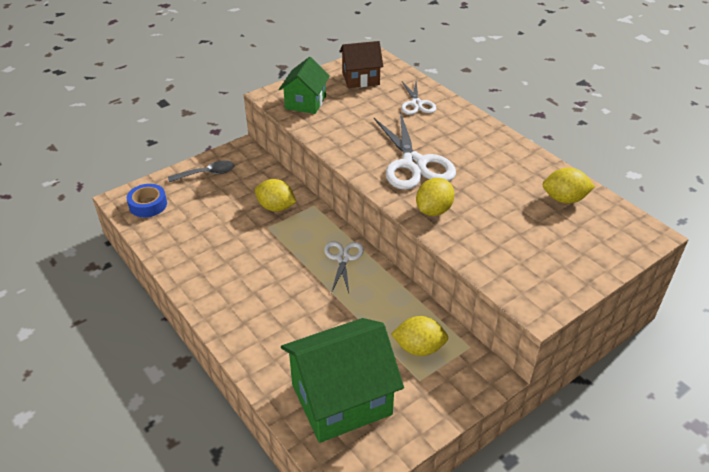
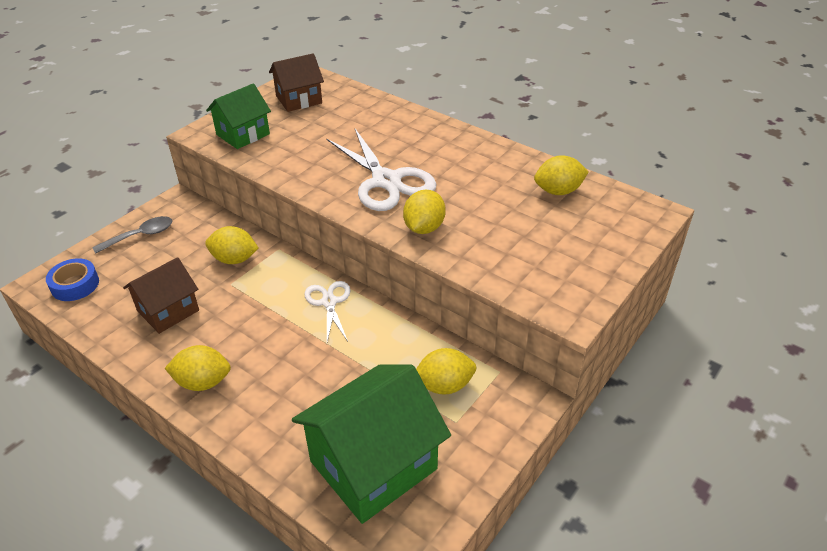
camera: 15 degrees left, 0 degrees up
(213, 240) = (168, 311): none -> brown house
(225, 303) = (203, 382): none -> yellow lemon
(305, 102) = (243, 134): green house -> green house turned 45 degrees clockwise
(416, 104) = (369, 117): white scissors -> none

